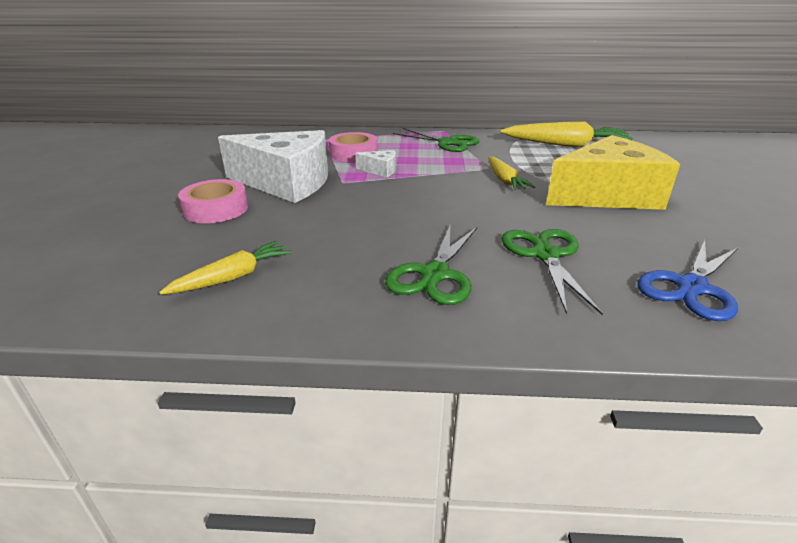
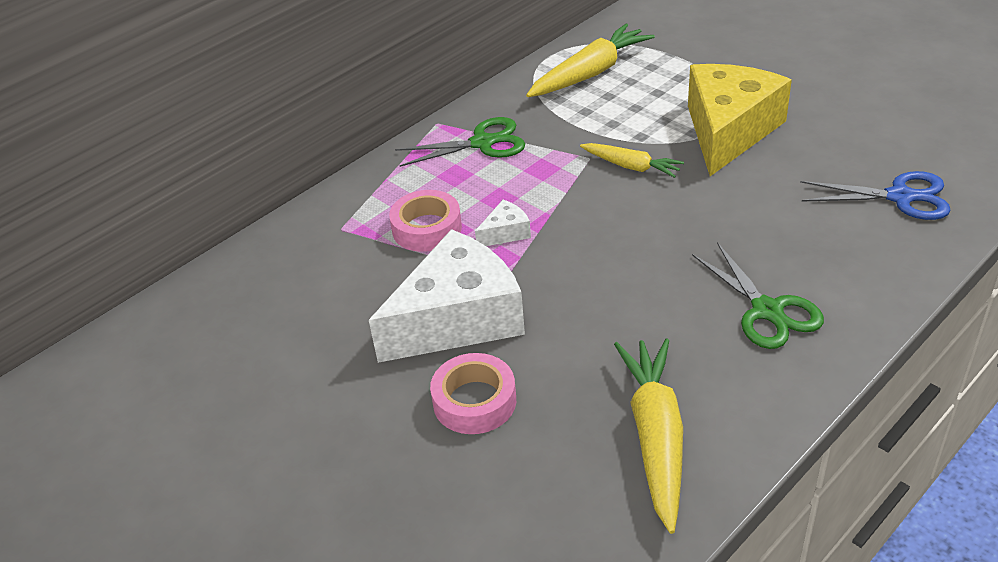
camera: 45 degrees left, 10 degrees up
(232, 277) = (655, 437): yellow carrot -> yellow carrot, size x1.70
(545, 255) = (794, 234): green scissors -> none
(691, 287) = (900, 197): blue scissors -> blue scissors turned 75 degrees counterclockwise

